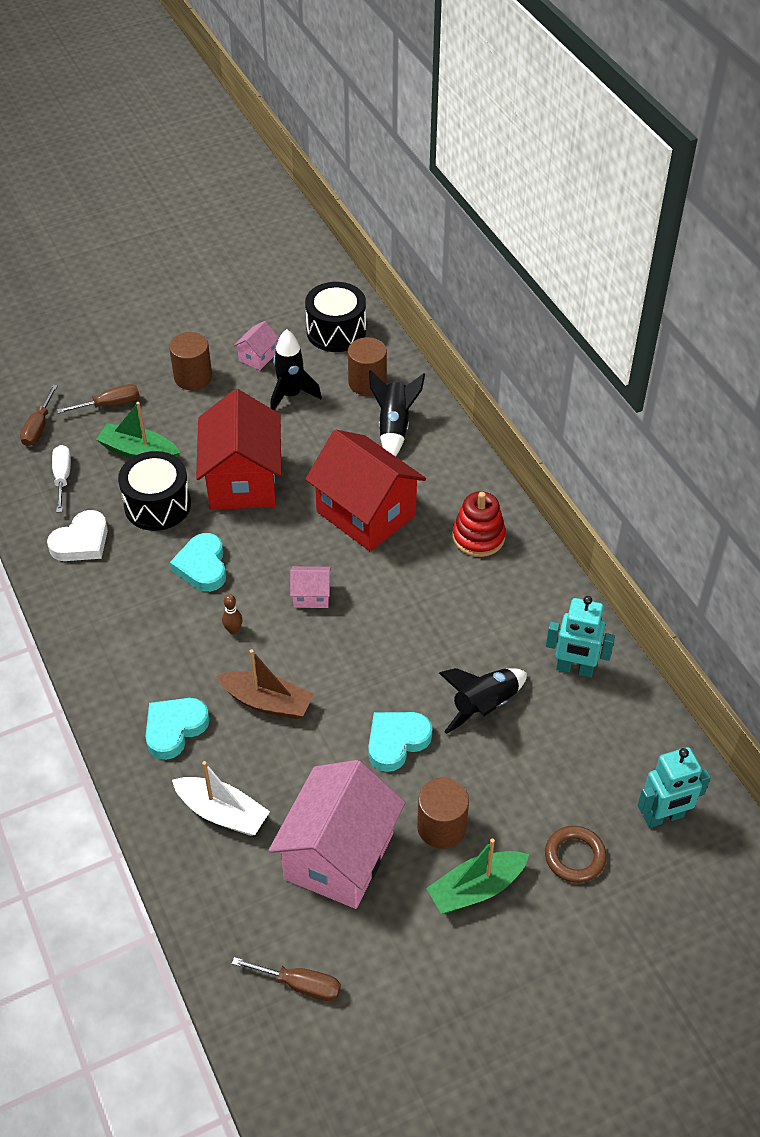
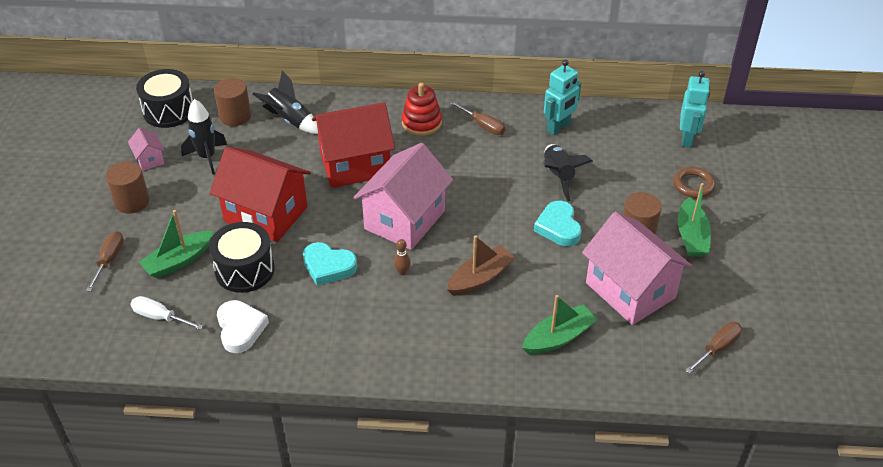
camera: 60 degrees left, 5 degrees down
(38, 427) = (87, 313): brown screwdriver -> brown screwdriver (483, 126)
(174, 729) = (467, 337): turquoise heart -> none
(222, 813) = (558, 337): white boat -> green boat
(311, 596) = (405, 220): pink house -> pink house, size x2.30

